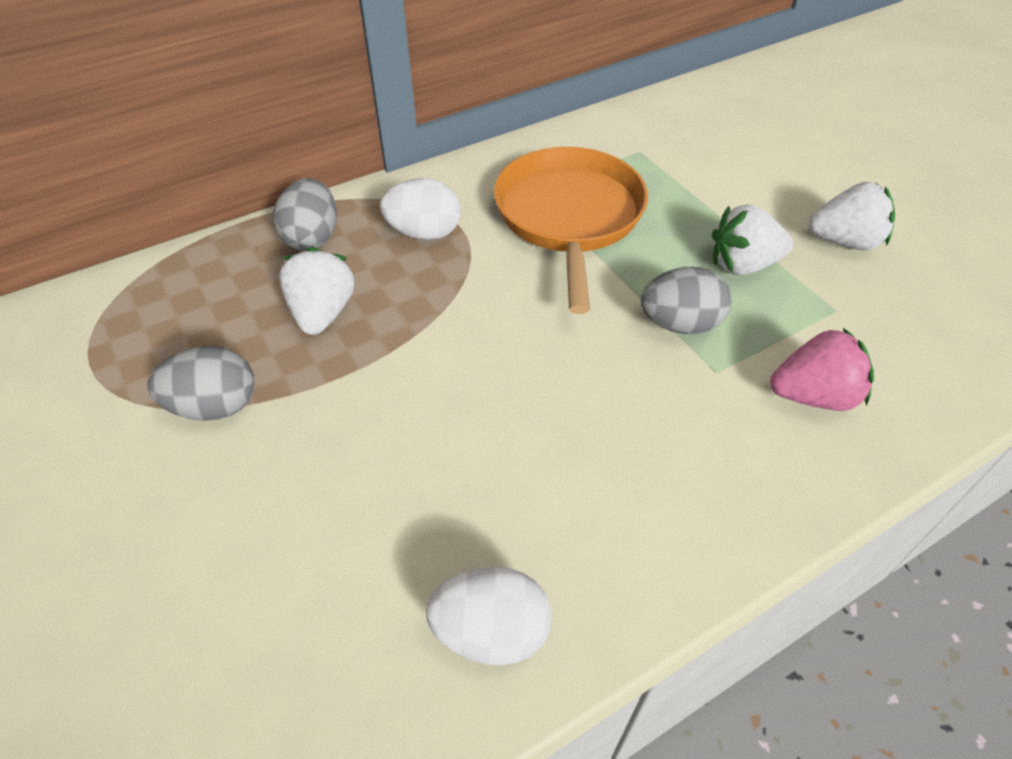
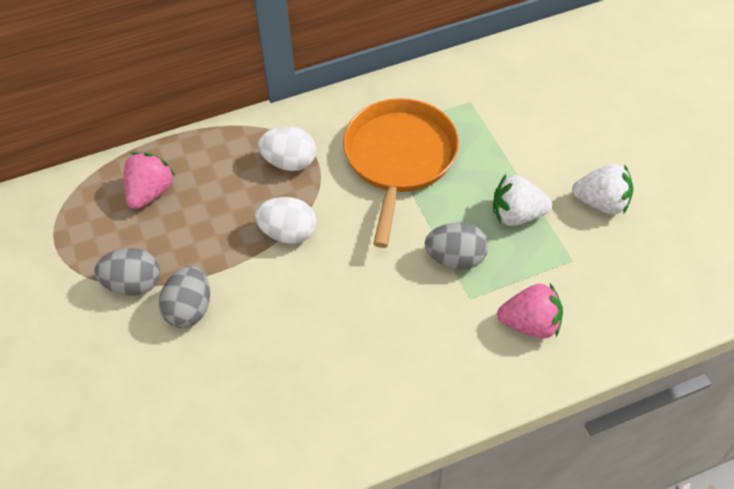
camera: 10 degrees right, 5 degrees up
(233, 285) = (150, 192): none -> pink strawberry
(312, 237) = (208, 158): grey egg -> grey egg (189, 309)
(322, 313) = (209, 222): white strawberry -> none
(491, 632) = (283, 448): white egg -> white egg (288, 233)

